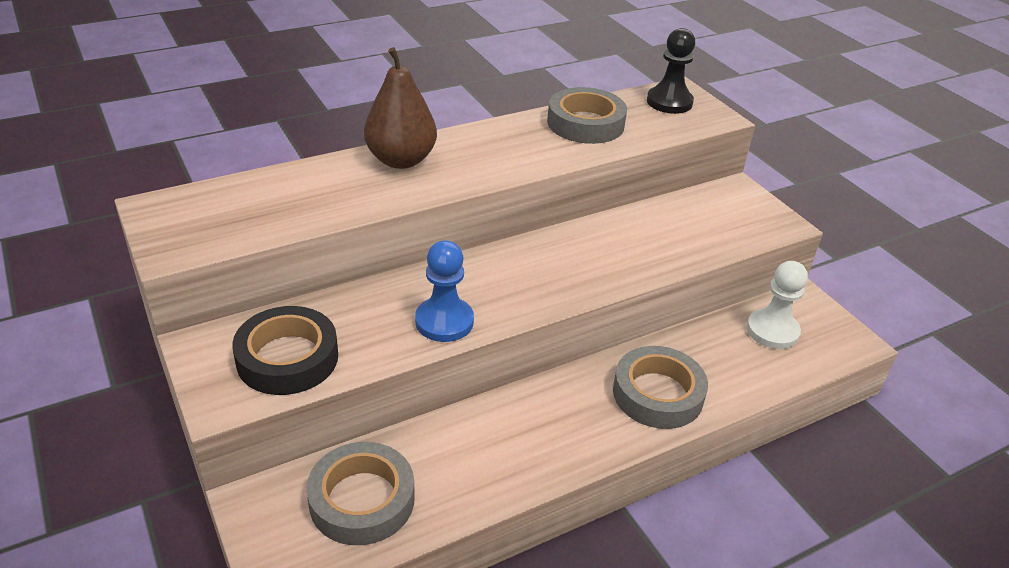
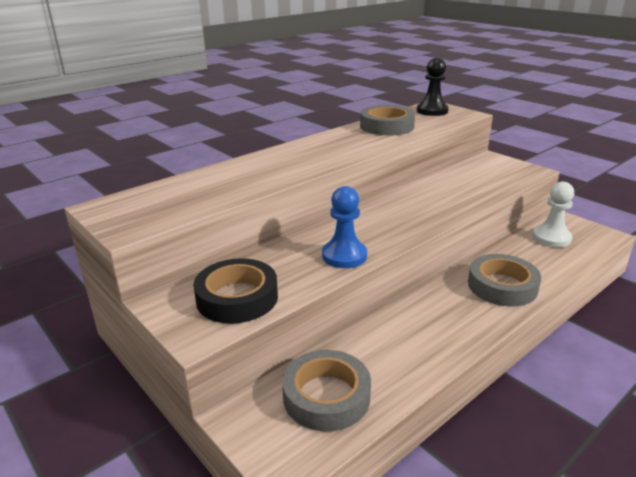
camera: 10 degrees left, 10 degrees down
(401, 160) = (274, 158): brown pear -> none

